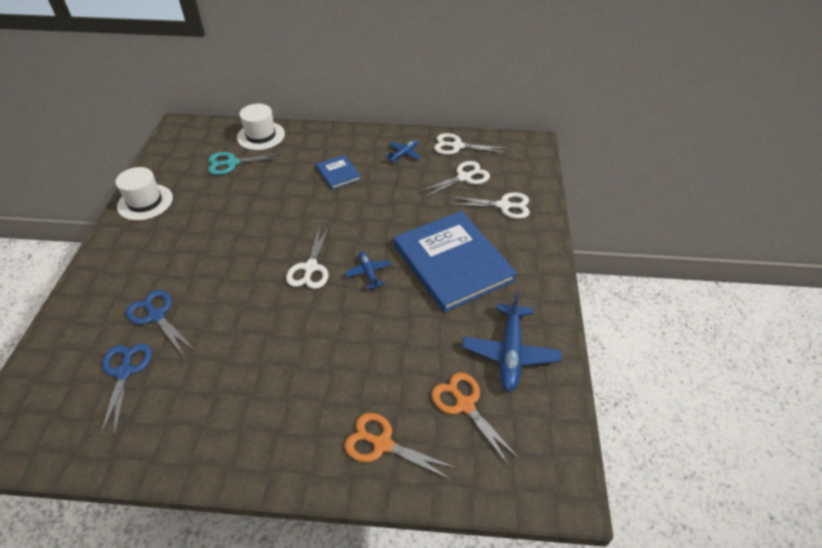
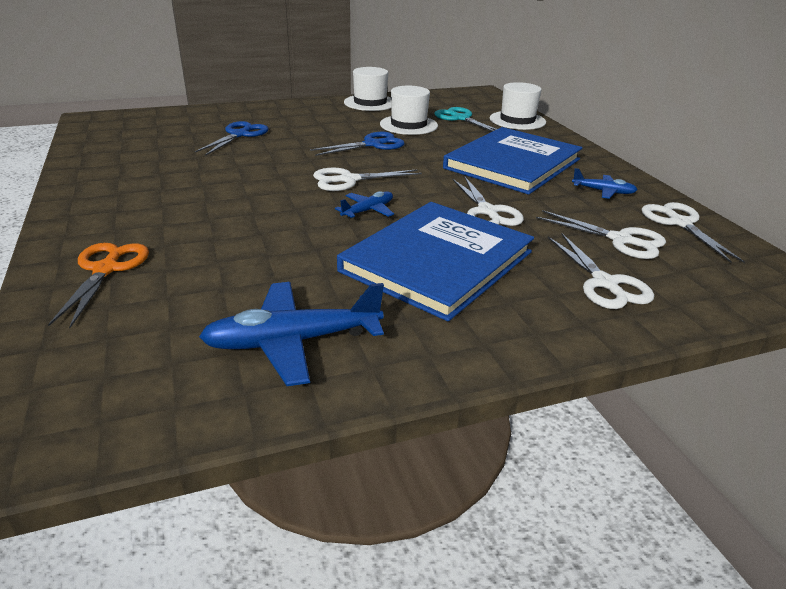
camera: 65 degrees right, 15 degrees down
(125, 372) = (172, 138): blue scissors -> blue scissors (372, 144)
(222, 197) = (408, 125): none -> white hat
(338, 173) = (512, 164): blue book -> blue book, size x2.22
(402, 215) = (487, 212): none -> white scissors
(465, 405) = (179, 317): orange scissors -> none

